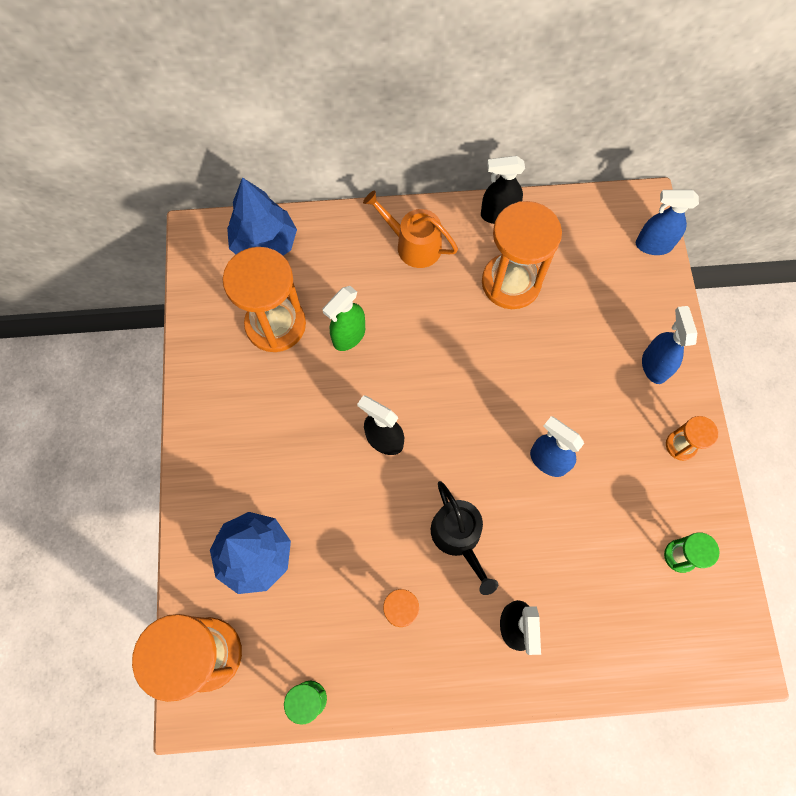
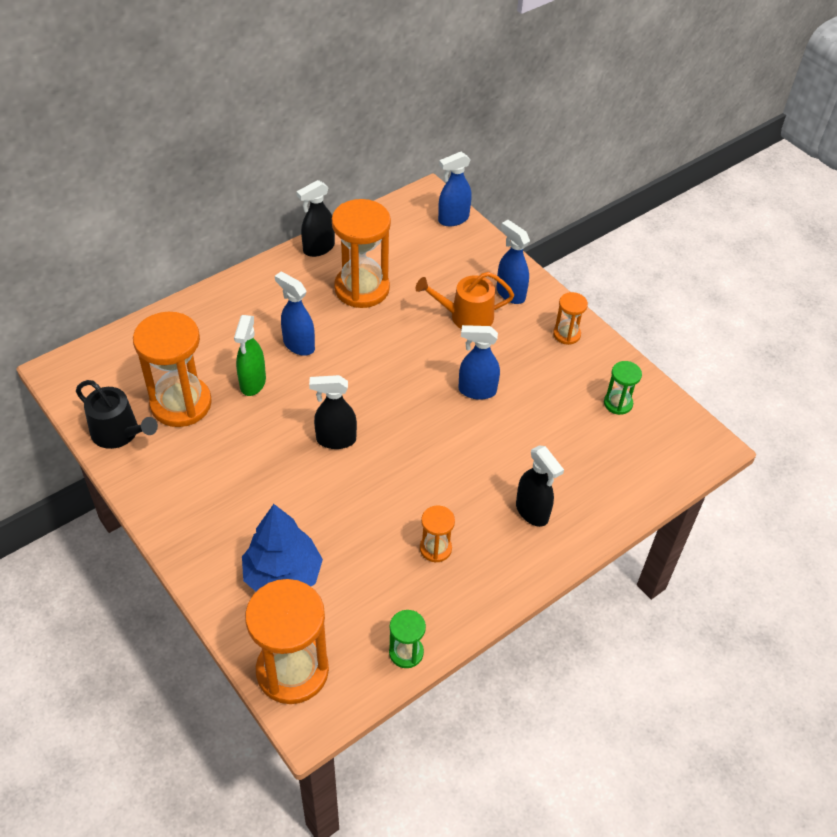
camera: 35 degrees left, 20 degrees down
(265, 244) = (129, 351): blue tree -> none
(413, 245) = (262, 297): orange watering can -> orange watering can (466, 316)
(413, 316) = (298, 345): none -> blue spray bottle
(458, 537) = (445, 475): black watering can -> black watering can (119, 433)

